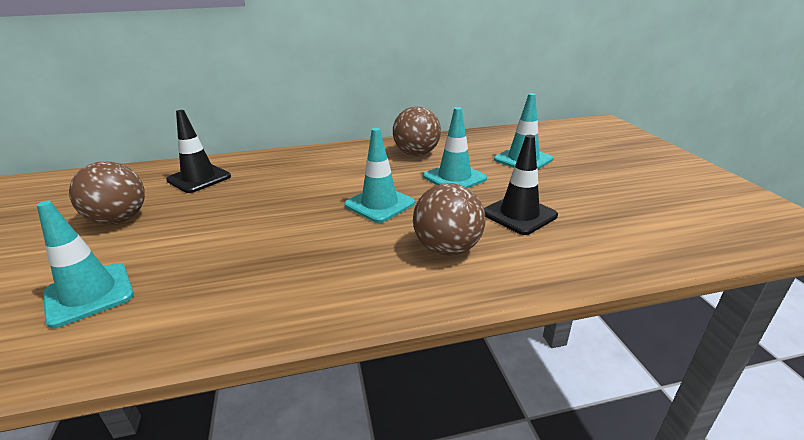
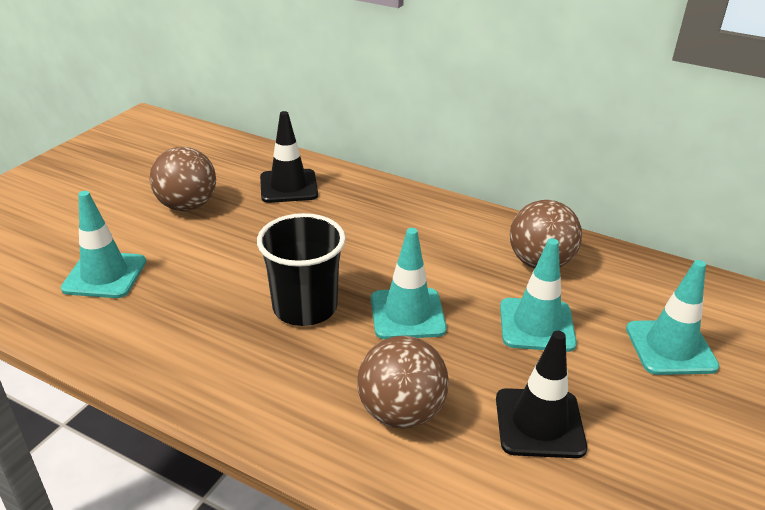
camera: 40 degrees right, 5 degrees up
(307, 231) = (305, 307): none -> black cup

